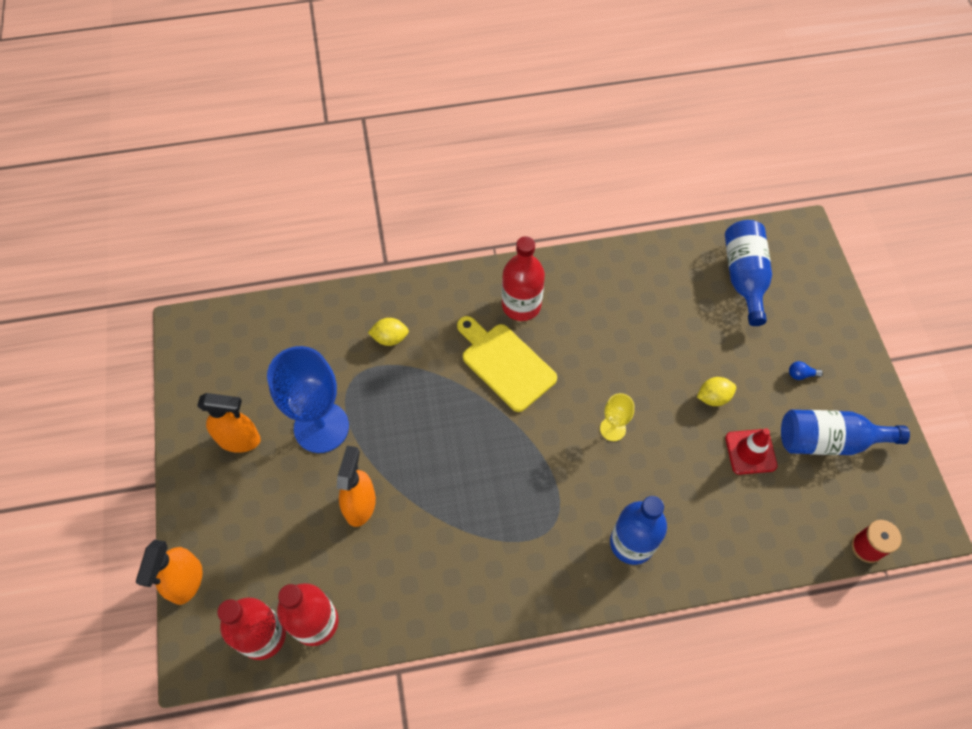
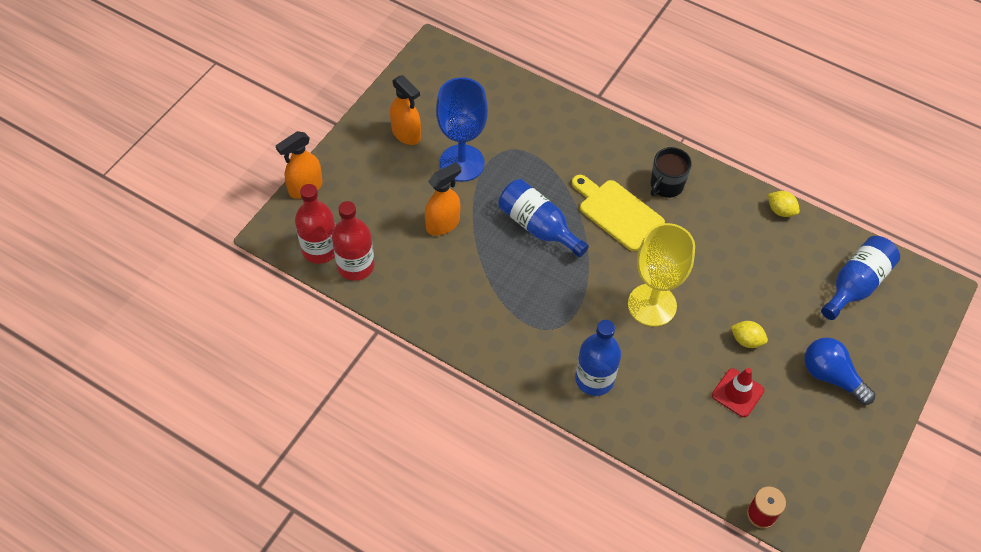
camera: 40 degrees right, 5 degrees down
(390, 338) = (556, 143): yellow lemon -> yellow lemon (780, 211)
(505, 364) = (618, 213): yellow cutting board -> yellow cutting board turned 45 degrees counterclockwise
(521, 305) = (666, 185): red bottle -> black mug
(612, 429) = (652, 305): yellow goblet -> yellow goblet, size x2.12
(801, 374) = (831, 376): blue light bulb -> blue light bulb, size x2.41
(828, 441) = (805, 431): blue bottle -> blue bottle (538, 227)

